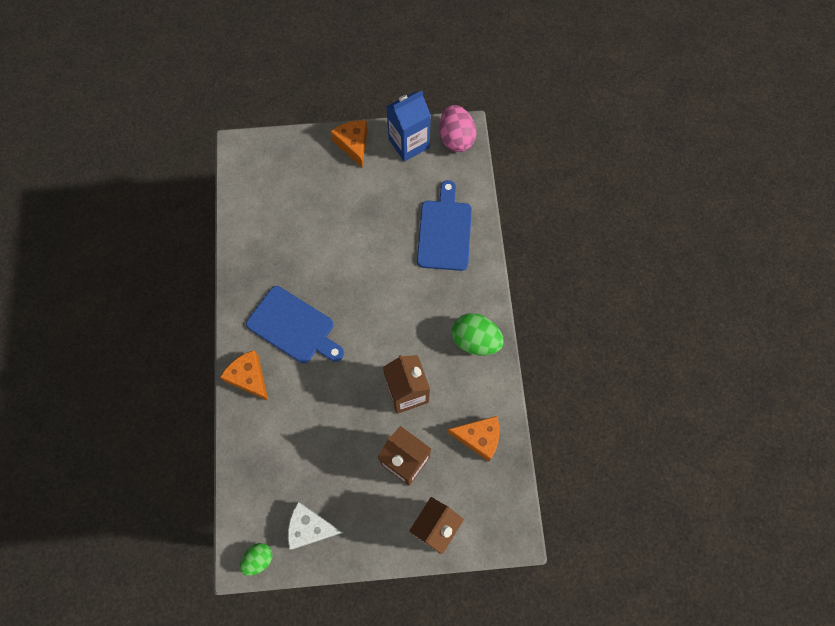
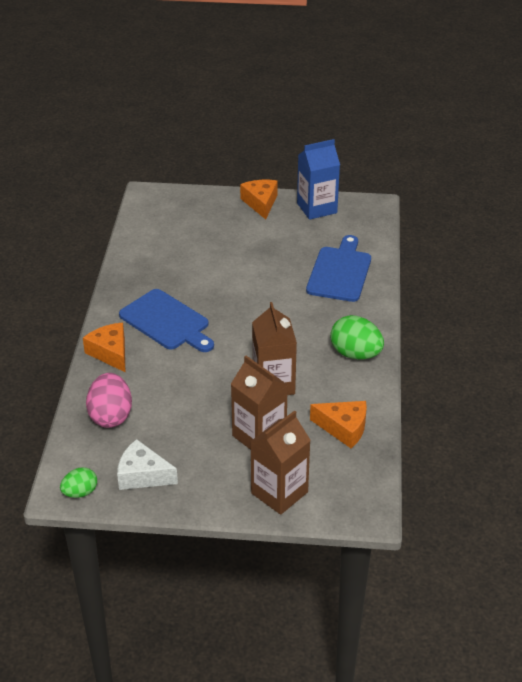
camera: 10 degrees right, 30 degrees down
(456, 139) = (365, 210): pink egg -> pink egg (111, 416)

